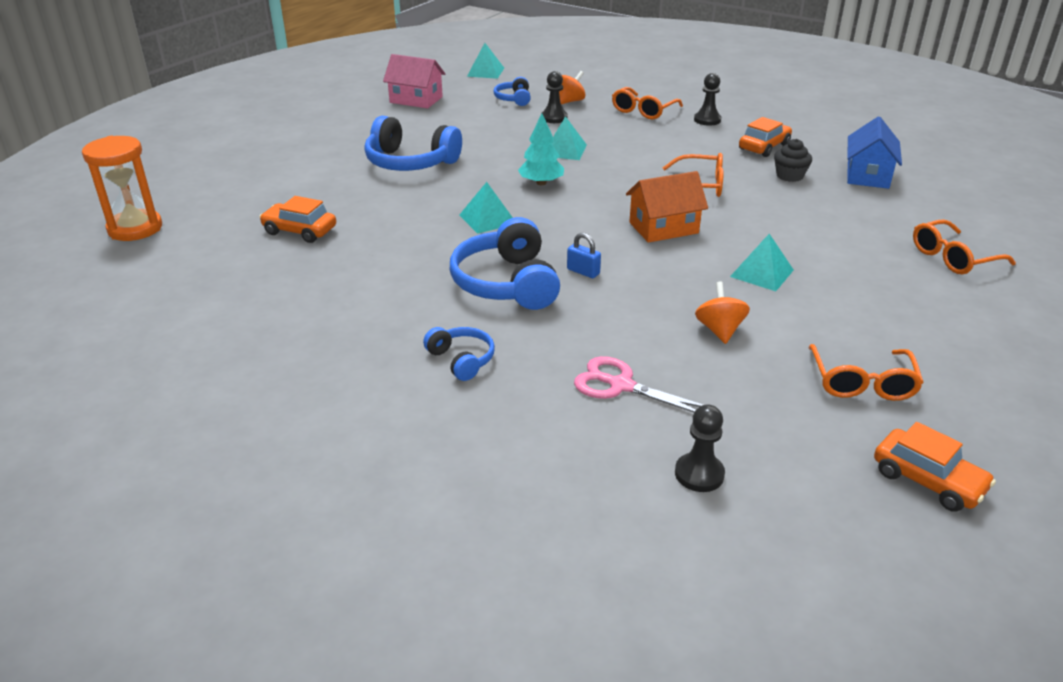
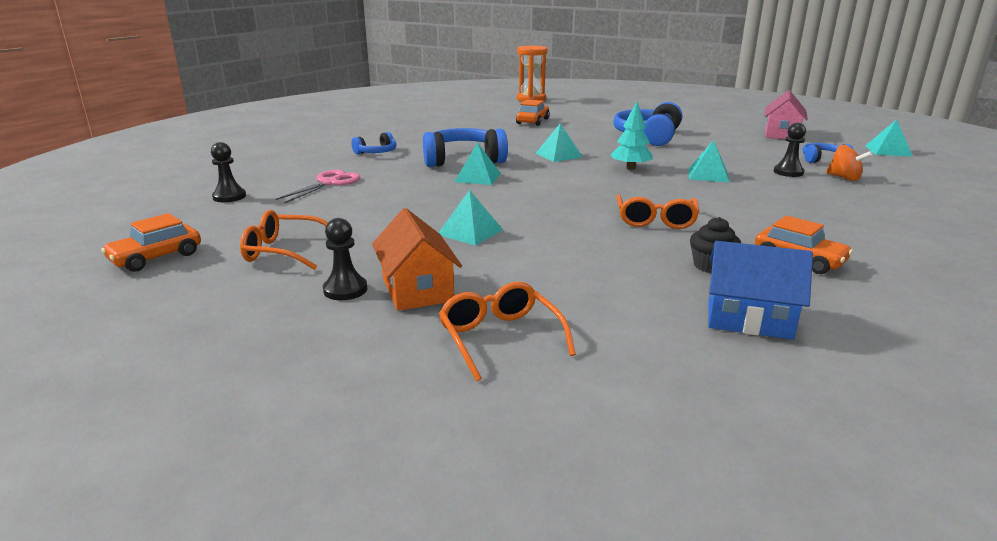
camera: 90 degrees right, 10 degrees down
(583, 272) = (477, 177): blue padlock -> turquoise pyramid
(643, 111) = (855, 206): orange glasses -> none
(663, 228) = (555, 202): orange house -> orange house (417, 289)
(707, 120) = (863, 235): black pawn -> black pawn (345, 290)
(719, 330) = (382, 211): orange spinning top -> none

